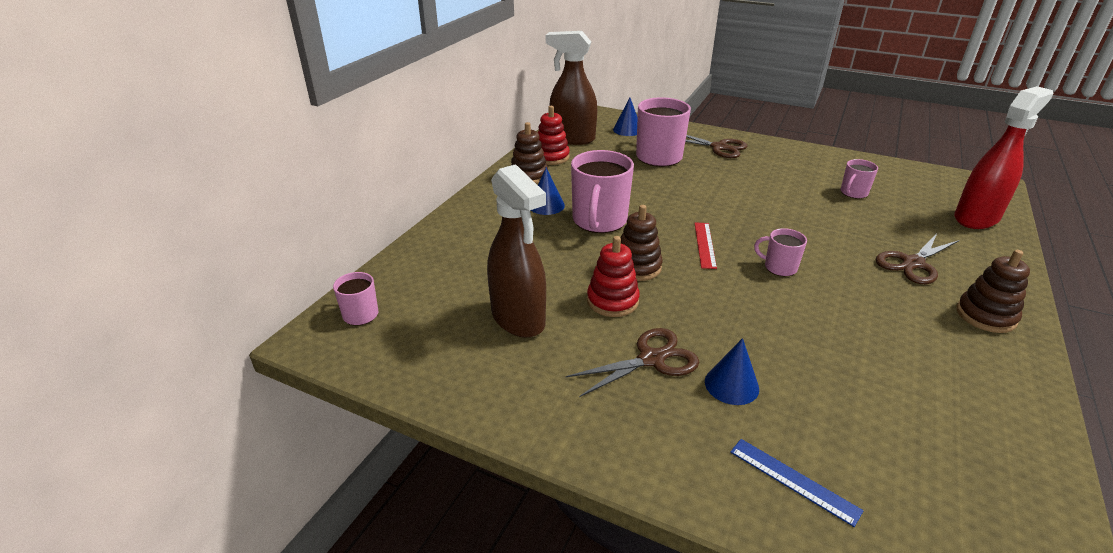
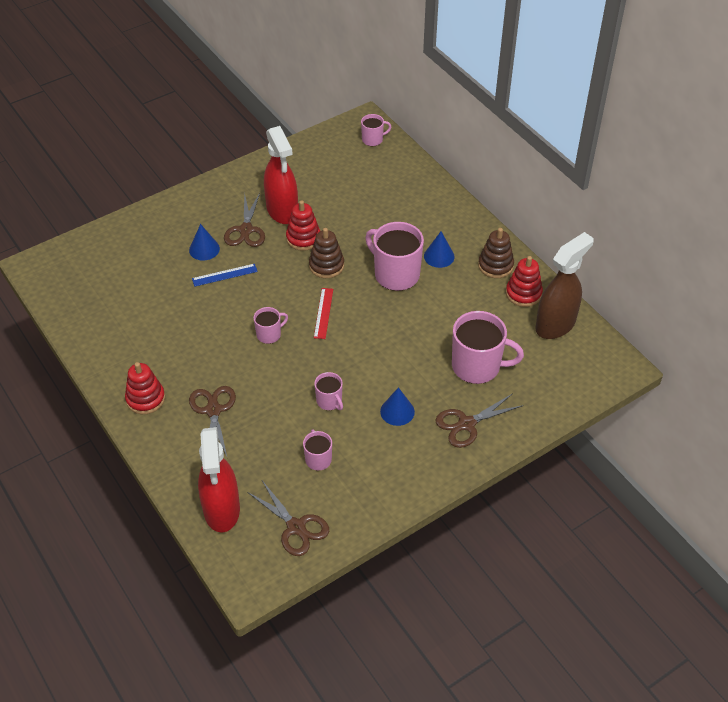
camera: 120 degrees right, 15 degrees up
(518, 319) = (319, 195): brown spray bottle -> none
(581, 340) = (282, 211): none -> red spray bottle
(627, 130) = (552, 376): blue cone -> blue cone (397, 411)
(705, 245) = (323, 313): red ruler -> red ruler turned 60 degrees clockwise
(793, 480) = (142, 236): blue ruler -> blue ruler (224, 275)
(795, 206) = (329, 401): none -> pink mug
(919, 182) = (296, 527): none -> brown scissors
(985, 316) = (145, 399): brown stacking toy -> red stacking toy

